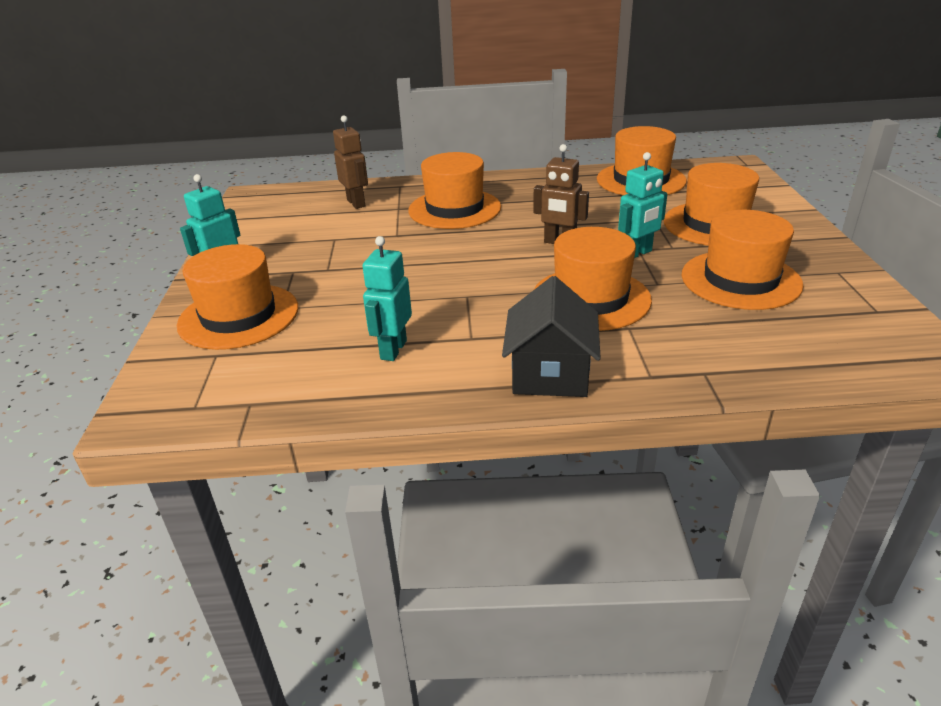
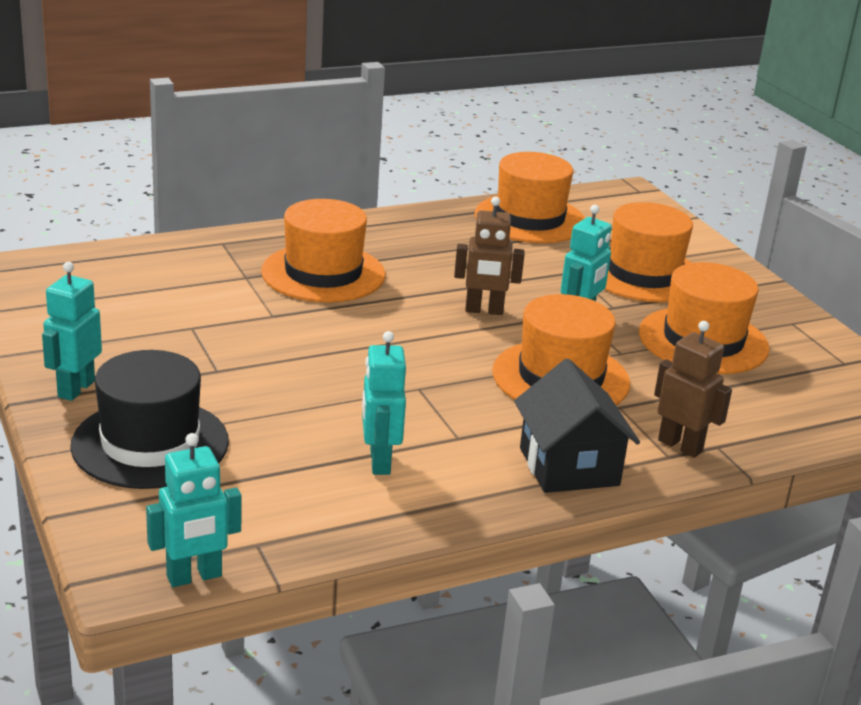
camera: 25 degrees left, 5 degrees down
(182, 423) = (194, 577): none -> turquoise robot
(238, 316) = (150, 443): orange hat -> black hat
(356, 203) = (181, 272): brown robot -> brown robot (680, 446)

